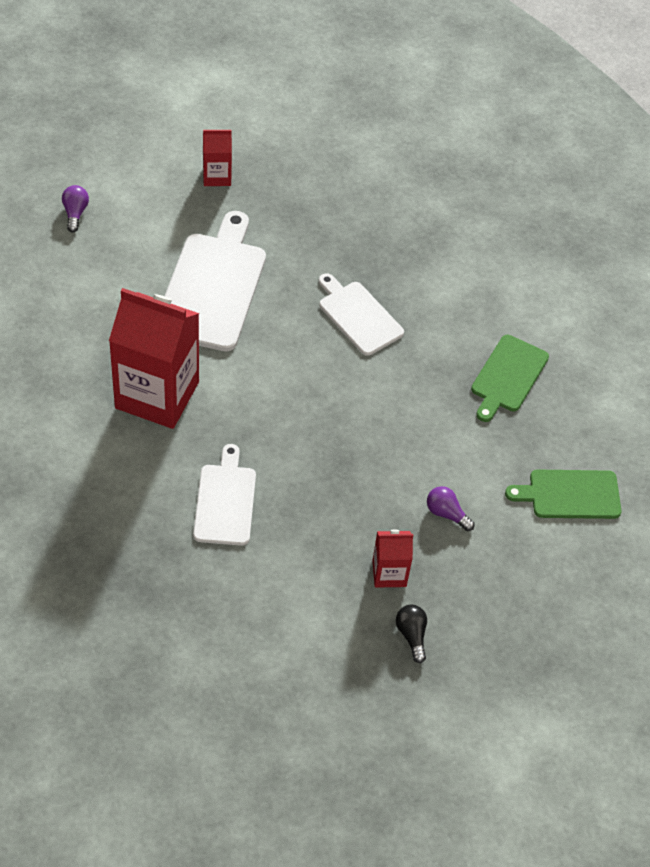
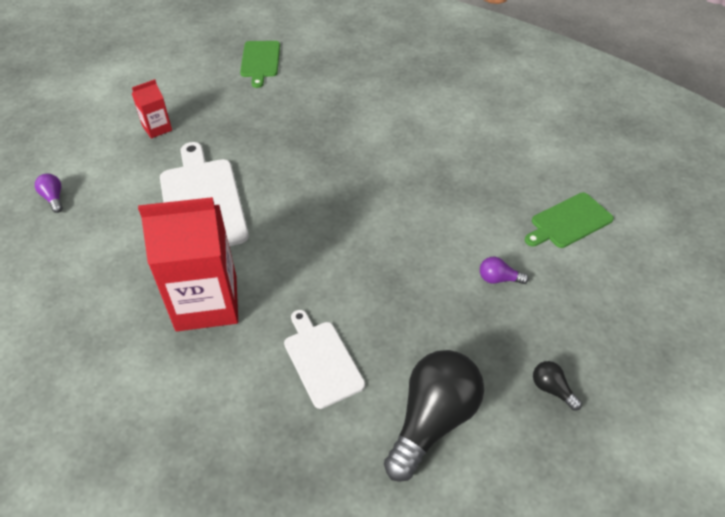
camera: 25 degrees left, 5 degrees down
(285, 602) = (432, 420): none -> black light bulb
(358, 316) = (327, 173): white cutting board -> none
(389, 573) = (494, 348): red carton -> none
(508, 376) = (461, 165): green cutting board -> green cutting board (260, 61)

